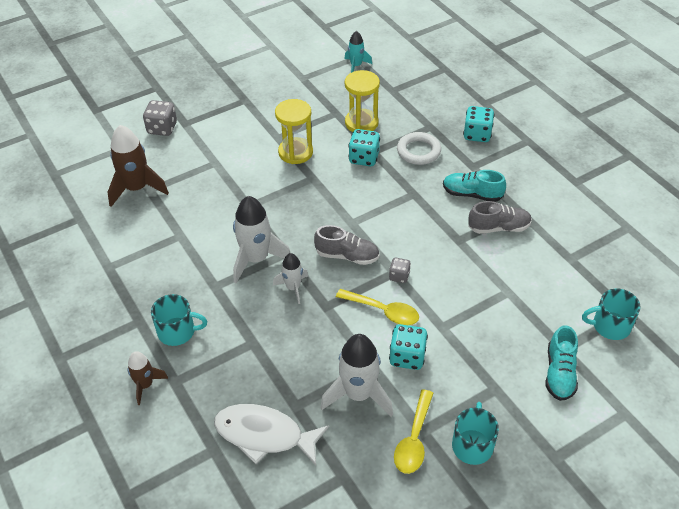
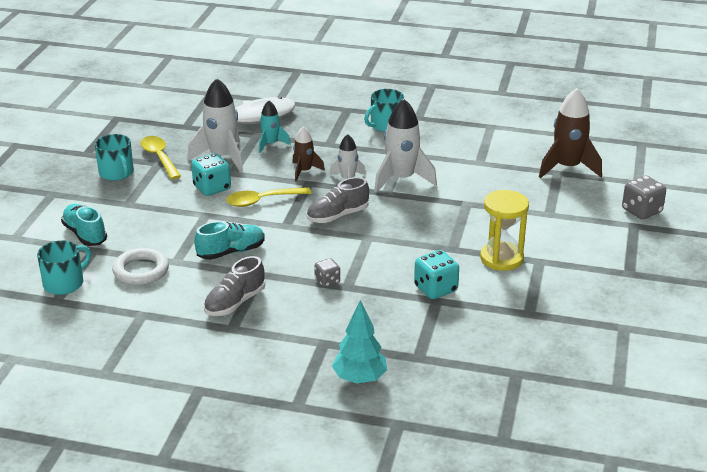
camera: 135 degrees right, 15 degrees down
(145, 385) = (361, 100): brown rocket -> brown rocket (304, 171)
(356, 66) = (599, 377): turquoise rocket -> turquoise rocket (270, 144)
(361, 123) = (489, 319): yellow hourglass -> none
(399, 276) = (278, 225): grey dice -> grey dice (327, 281)
(418, 151) = (395, 325): white ring -> white ring (141, 271)
(472, 194) = (292, 316): turquoise shoe -> turquoise shoe (231, 252)
(477, 134) = (359, 379): turquoise dice -> turquoise tree

